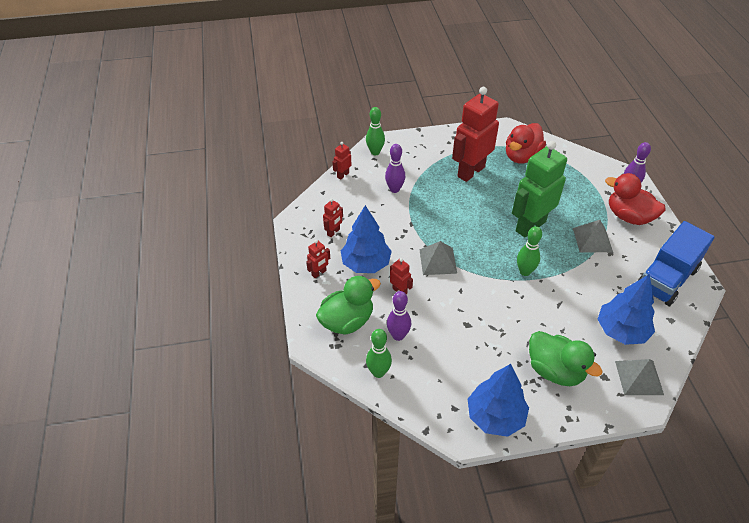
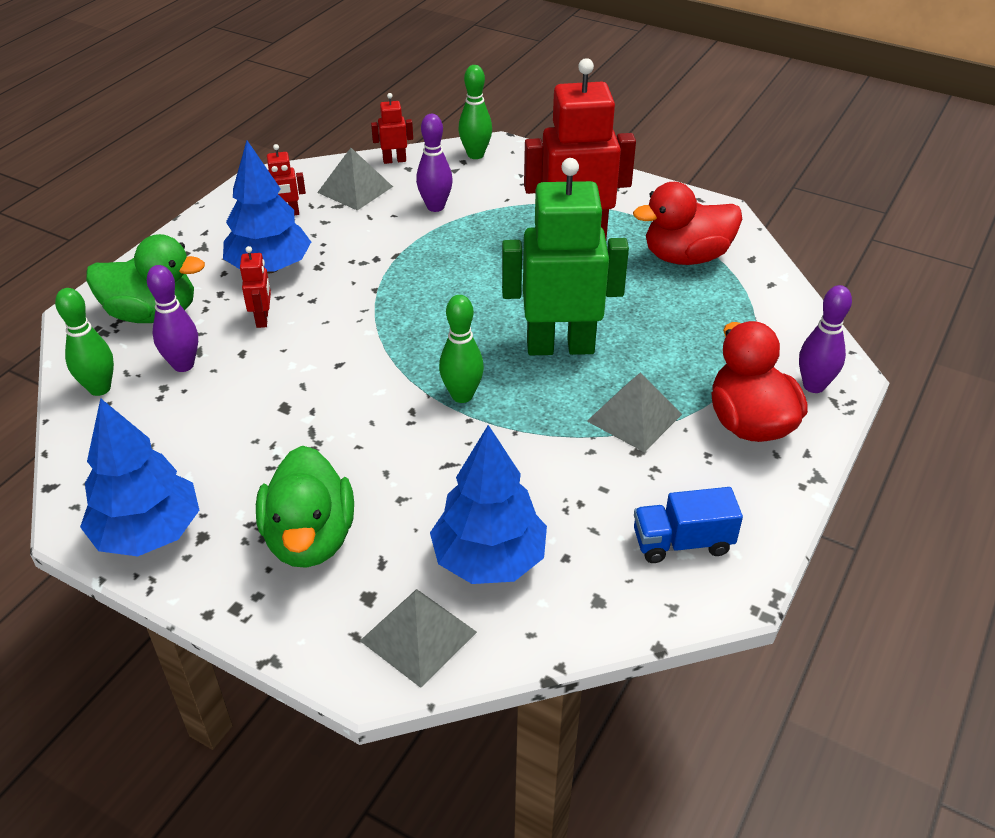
camera: 40 degrees right, 5 degrees down
(319, 273) = (203, 247): red robot -> none
(438, 261) = (362, 314): grey pyramid -> grey pyramid (355, 189)
(666, 279) = (682, 542): blue truck -> blue truck, size x0.56

